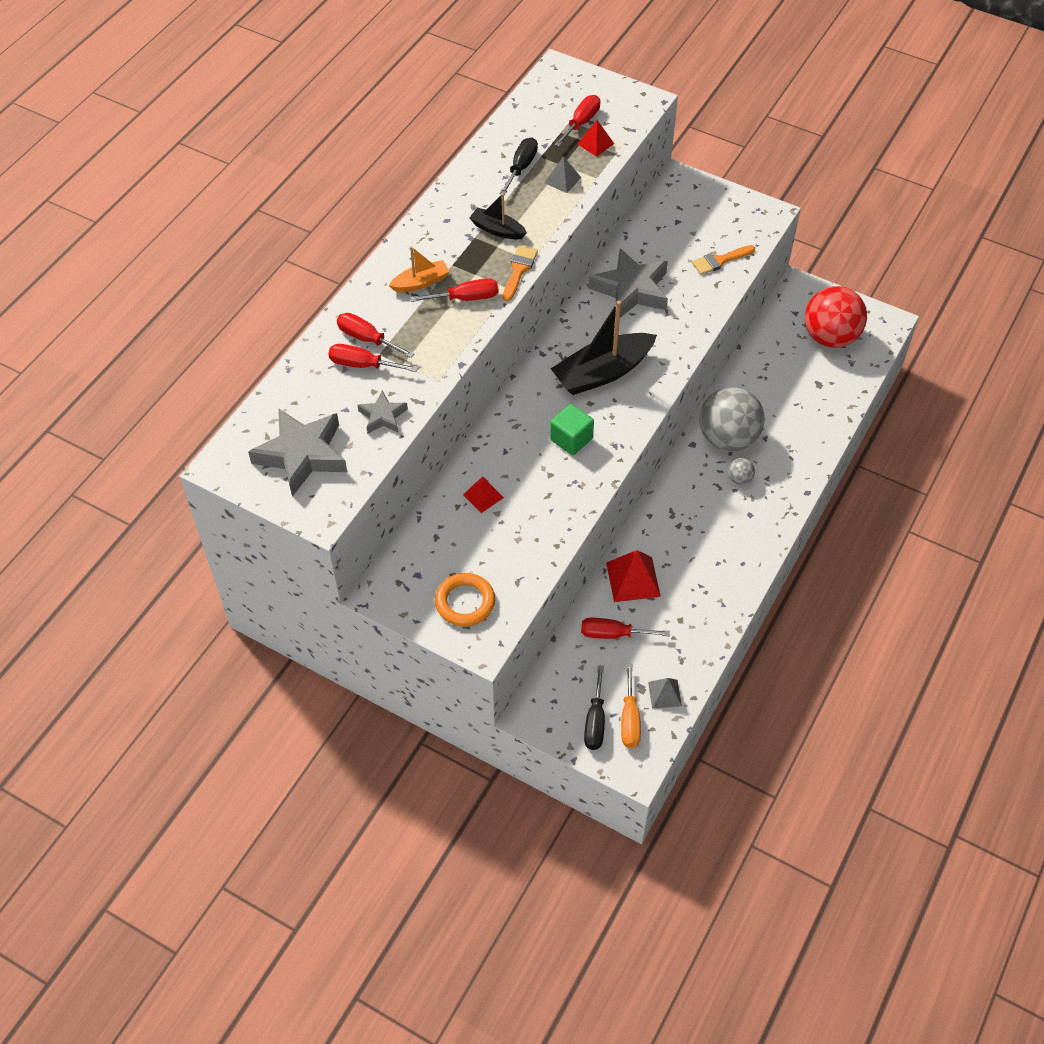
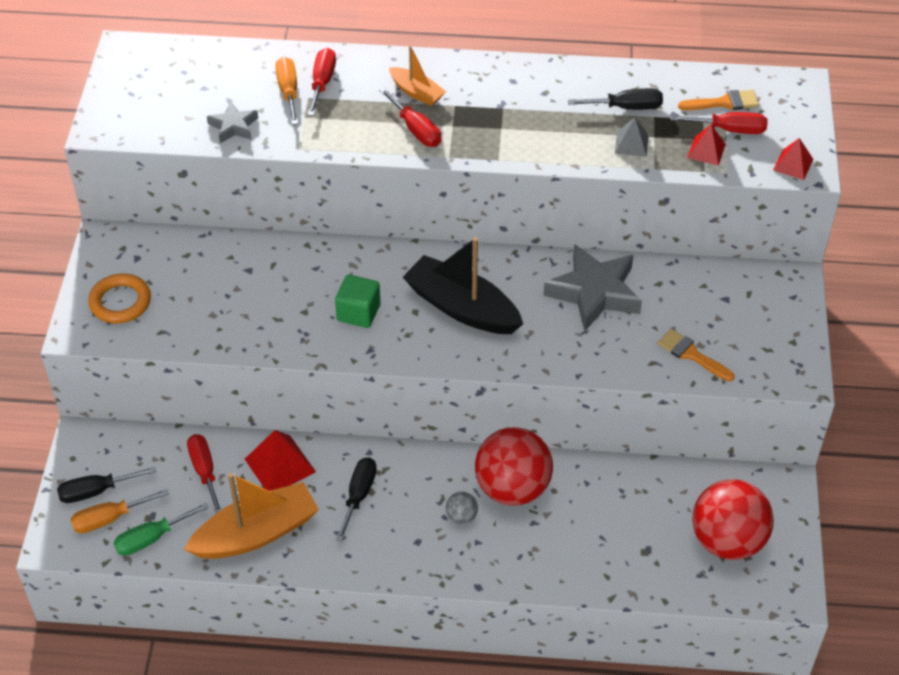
camera: 65 degrees right, 5 degrees down
(302, 455) = (161, 92): grey star -> none
(362, 365) = (288, 91): red screwdriver -> orange screwdriver
(483, 496) = (252, 271): red pyramid -> red pyramid (793, 164)
(497, 230) = (524, 120): black boat -> none
(519, 270) = (479, 154): orange brush -> orange brush (724, 102)
(664, 694) = (151, 538): grey pyramid -> green screwdriver
(689, 536) = (359, 495): none -> black screwdriver
(694, 617) = (256, 533): none -> orange boat
(728, 438) = (512, 488): grey ball -> red ball

